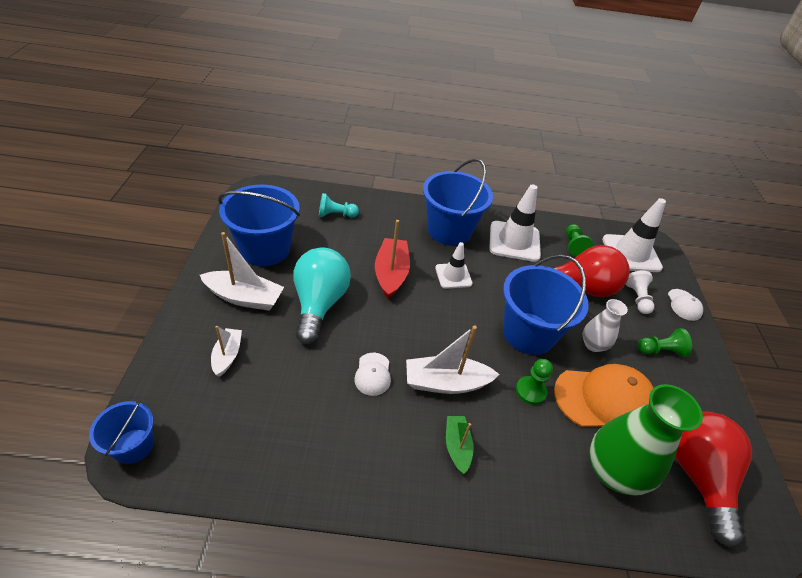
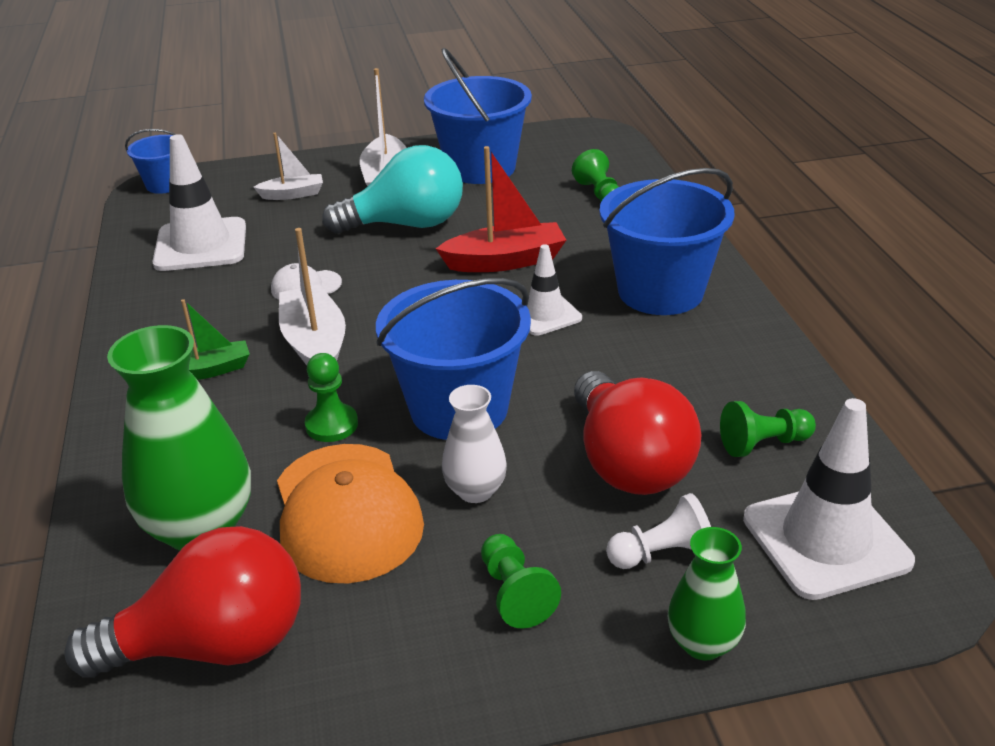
camera: 80 degrees right, 10 degrees down
(336, 215) = (599, 193): turquoise pawn -> green pawn
(514, 241) = (700, 364): white traffic cone -> white traffic cone (201, 245)
(684, 305) = (703, 643): white cap -> green vase

